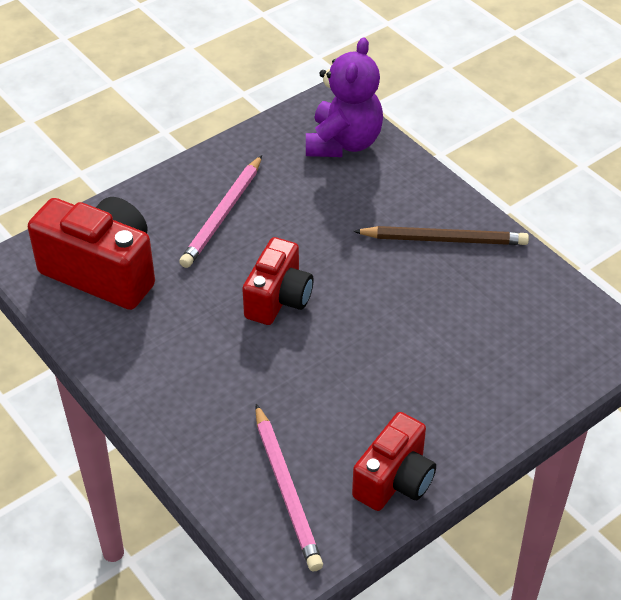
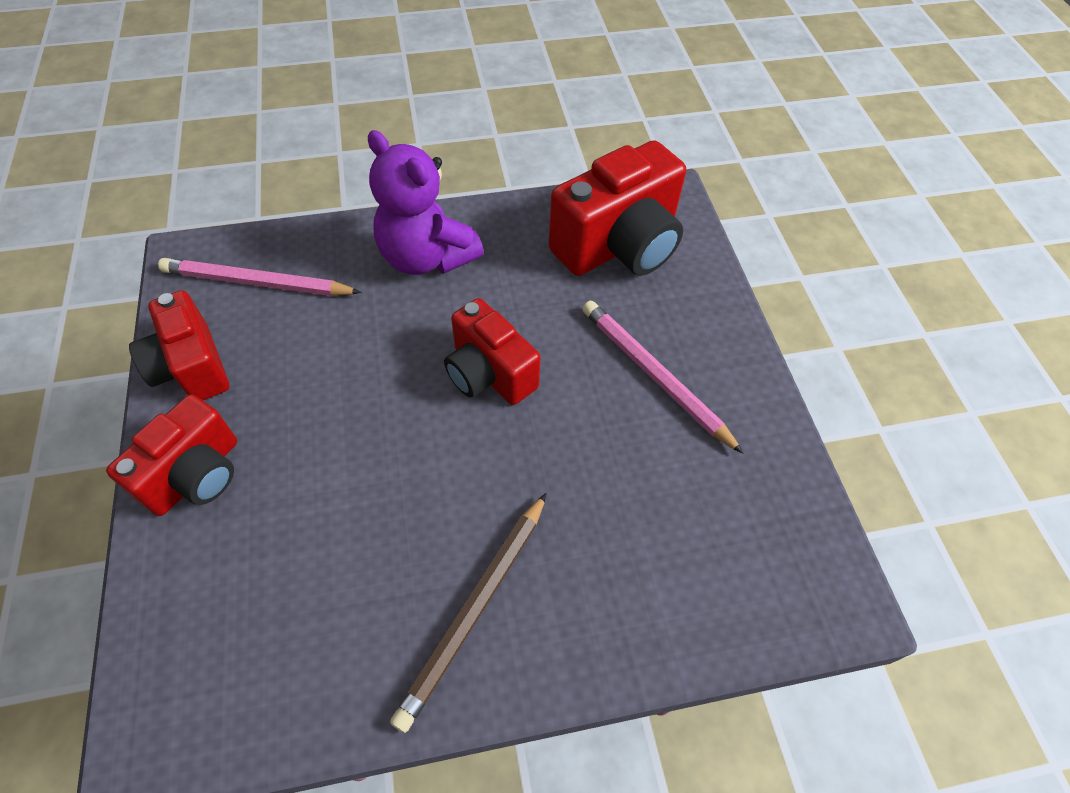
camera: 115 degrees right, 10 degrees up
(343, 143) = (738, 578): purple teddy bear -> purple teddy bear (426, 257)
(470, 419) = (196, 475): none -> red camera

